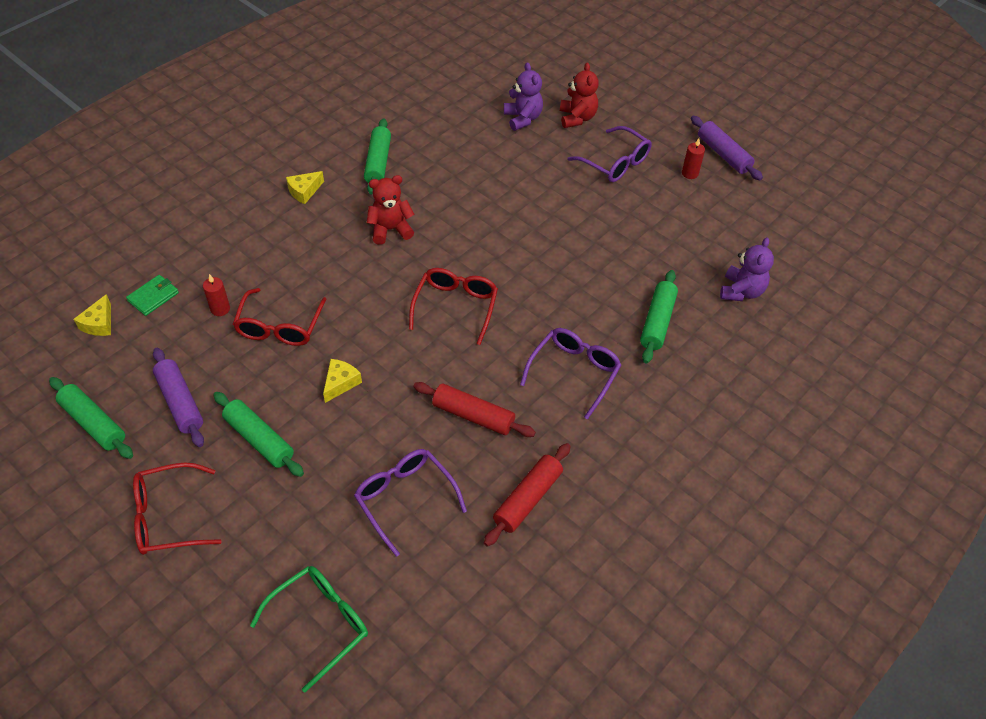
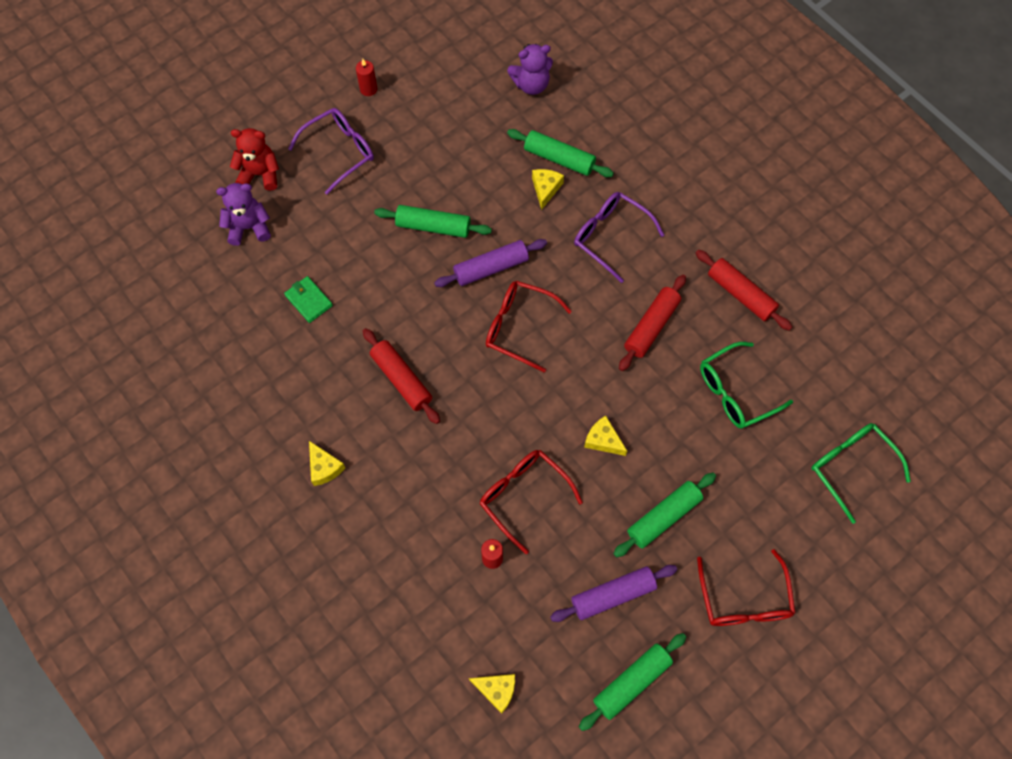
camera: 80 degrees left, 15 degrees up
(153, 297) = (465, 632): green wallet -> green wallet (309, 300)
(280, 326) = (524, 496): red glasses -> red glasses turned 150 degrees counterclockwise
(378, 162) = (291, 384): green rolling pin -> green rolling pin (433, 226)
(390, 229) = (401, 379): red teddy bear -> red rolling pin
(405, 499) = (736, 392): purple glasses -> green glasses
(617, 314) = (545, 189): none -> yellow cheese
(723, 154) = (346, 54): purple rolling pin -> purple rolling pin (491, 268)
(741, 291) = (531, 84): purple teddy bear -> purple teddy bear turned 135 degrees clockwise

